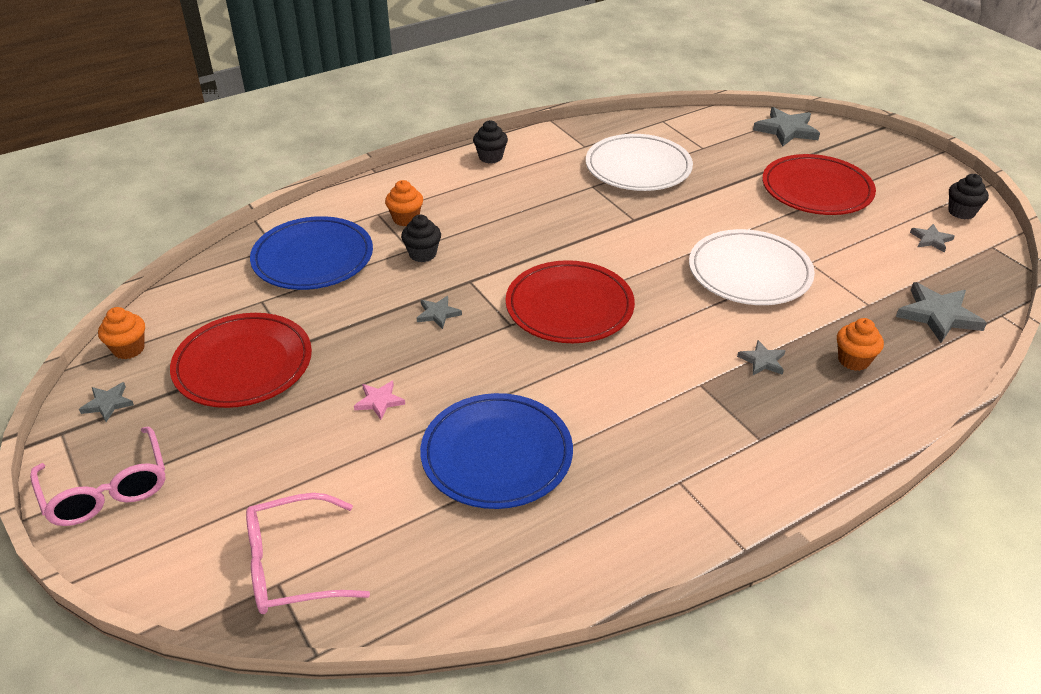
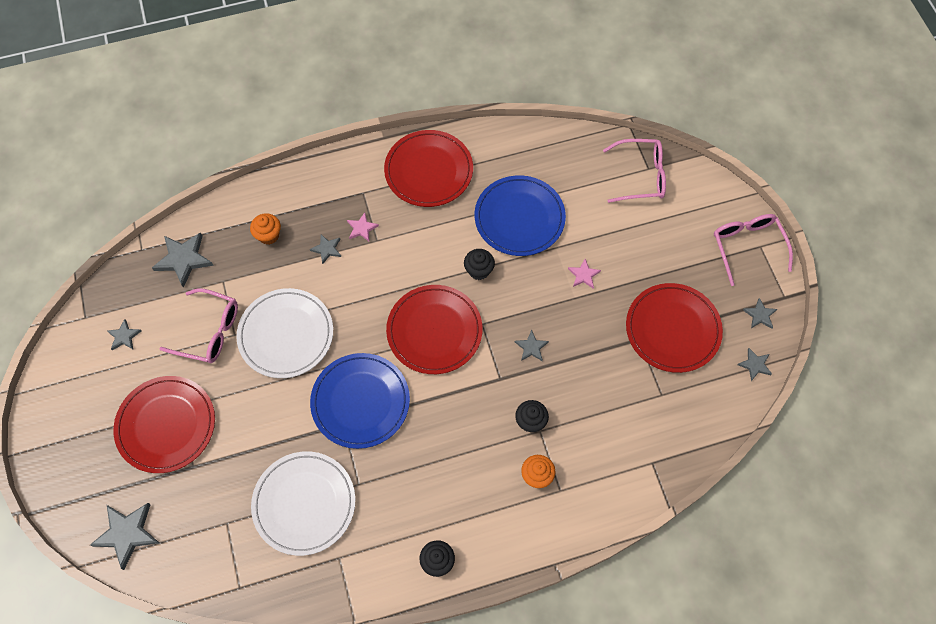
camera: 165 degrees left, 25 degrees up
(129, 349) = (755, 365): orange cupcake -> grey star
(313, 258) = (620, 439): blue plate -> blue plate (360, 402)
(674, 493) = (428, 171): none -> red plate
(731, 394) = (362, 228): none -> pink star
(840, 259) = (210, 331): none -> pink glasses
(961, 212) = (71, 363): black cupcake -> black cupcake (479, 270)

